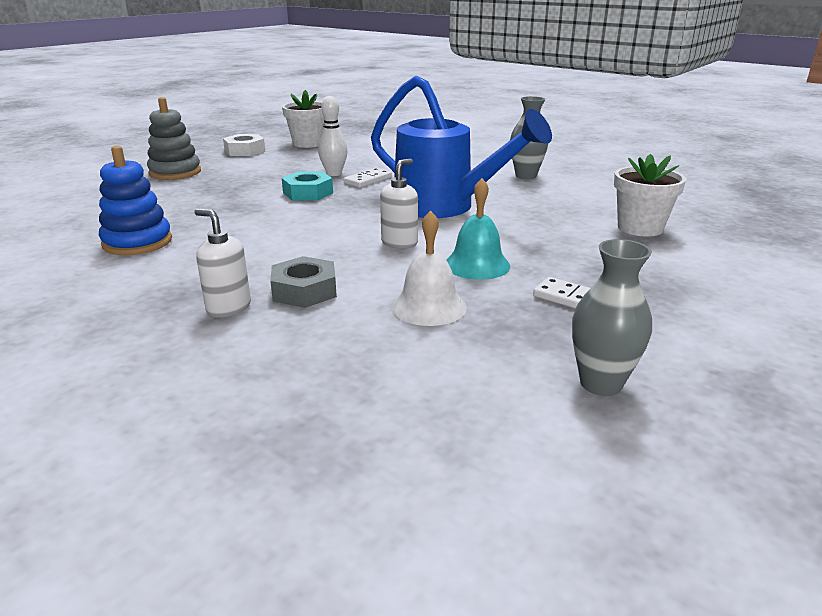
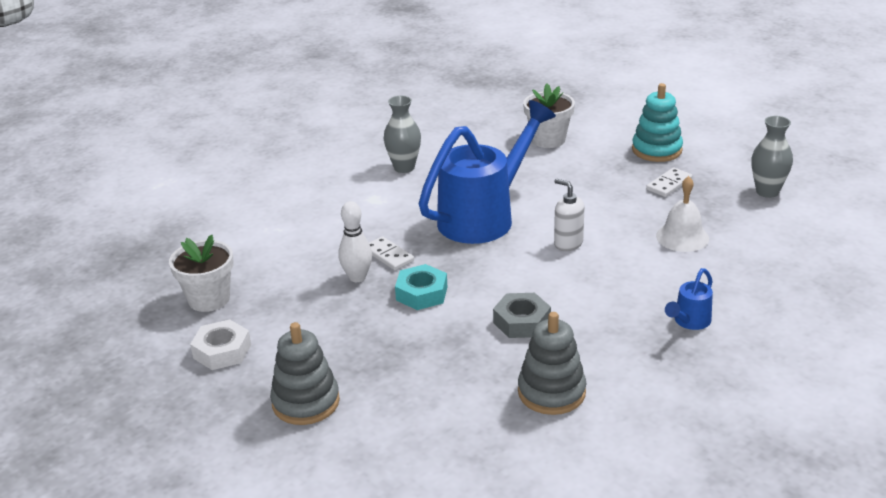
camera: 80 degrees left, 5 degrees up
(137, 242) = (551, 392): blue stacking toy -> grey stacking toy
(228, 308) = (689, 322): white soap dispenser -> blue watering can
(304, 291) = (659, 288): grey nut -> grey nut (522, 322)
(477, 265) = (613, 213): turquoise bell -> none
(673, 291) = (656, 150): none -> turquoise stacking toy

